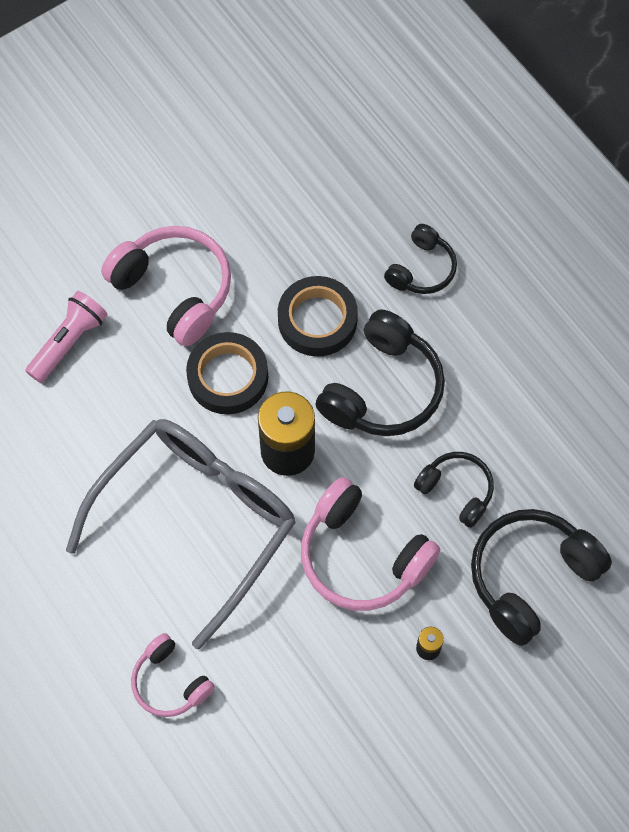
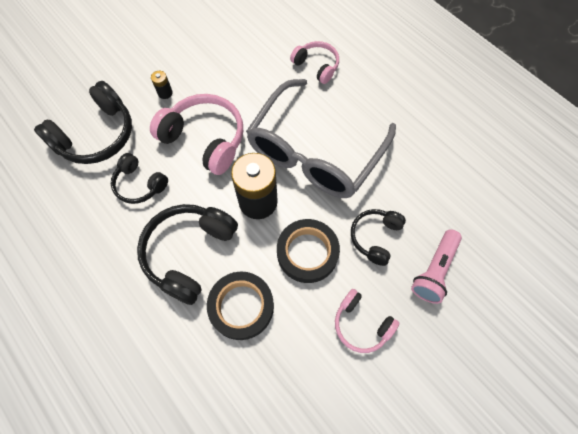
camera: 175 degrees right, 0 degrees up
(174, 290) = (361, 324): pink headphones -> pink headphones, size x0.59
(421, 269) = (153, 363): black headphones -> black headphones (375, 237)

